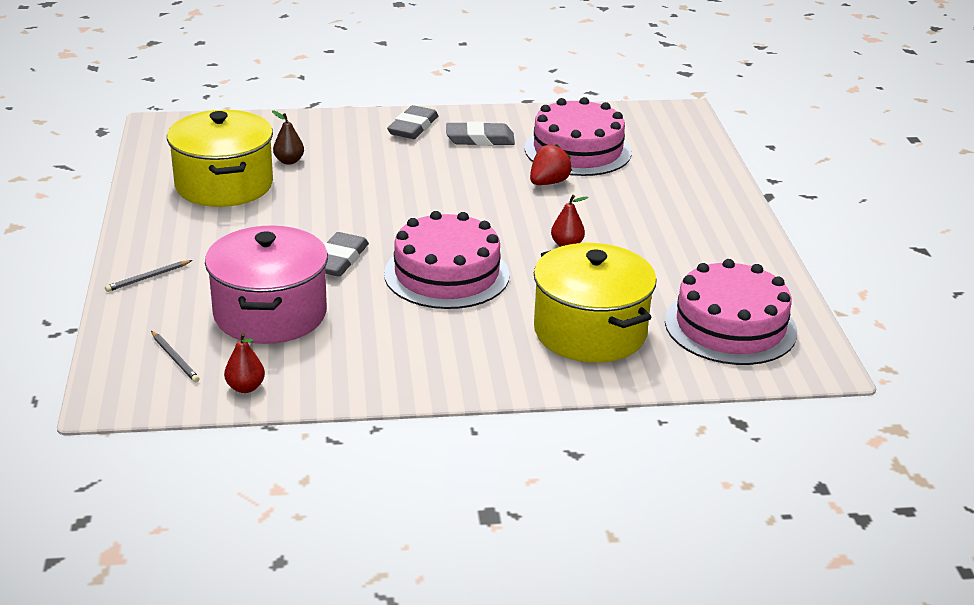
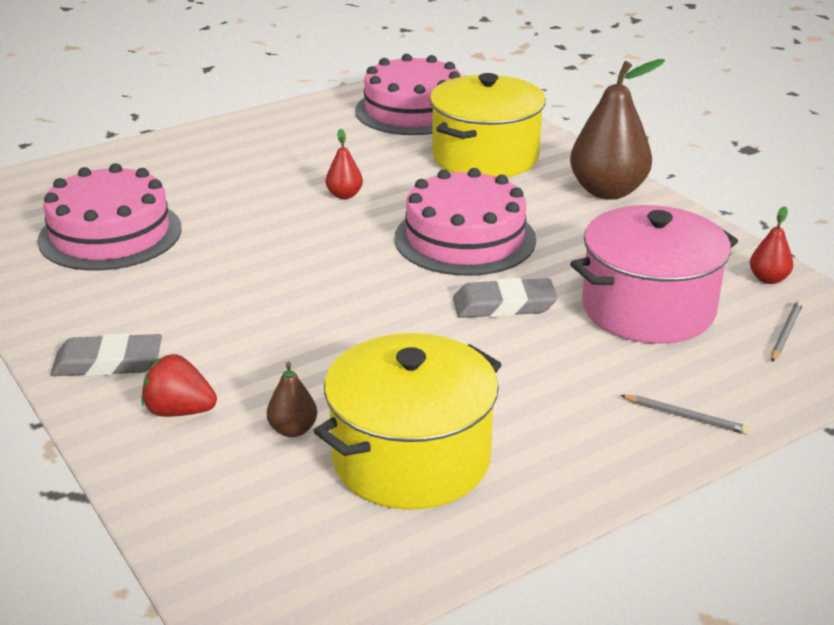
camera: 115 degrees left, 0 degrees up
(465, 371) = (608, 191): none -> brown pear
(480, 139) = (117, 302): grey eraser -> none
(548, 183) = (211, 232): red strawberry -> red strawberry (179, 411)

